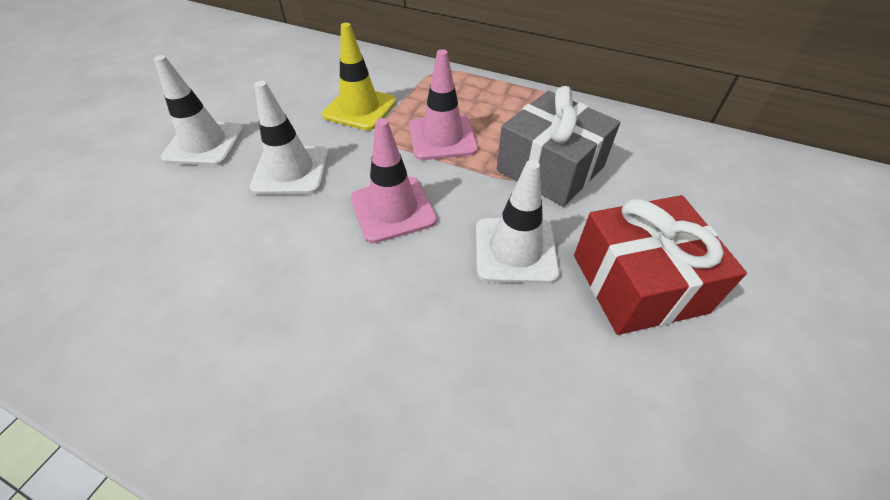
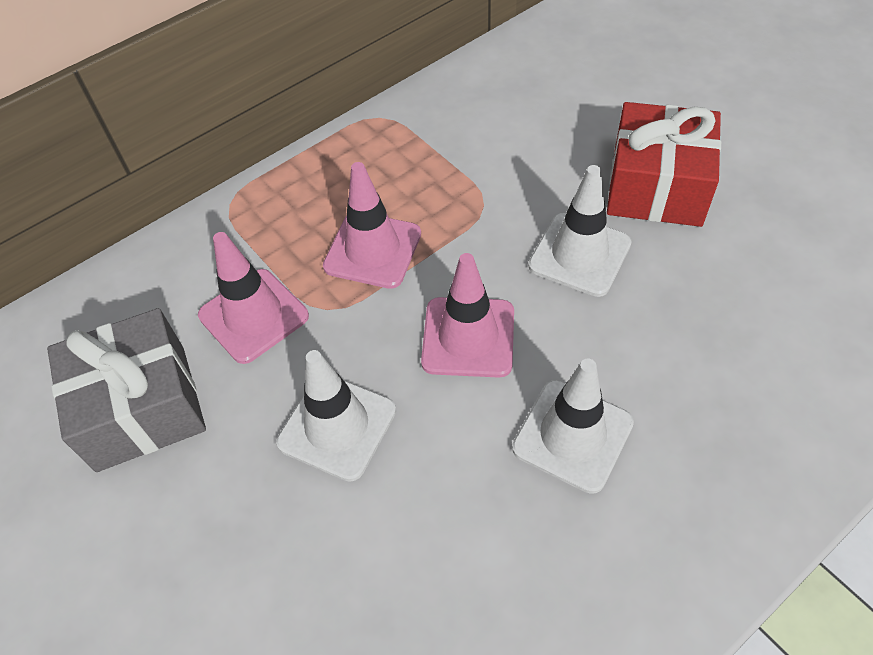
camera: 60 degrees left, 5 degrees up
(204, 144) = (204, 528): white traffic cone -> white traffic cone (572, 435)
(360, 108) = (253, 316): yellow traffic cone -> pink traffic cone
(550, 168) = (482, 178): grey gift -> grey gift (141, 407)

